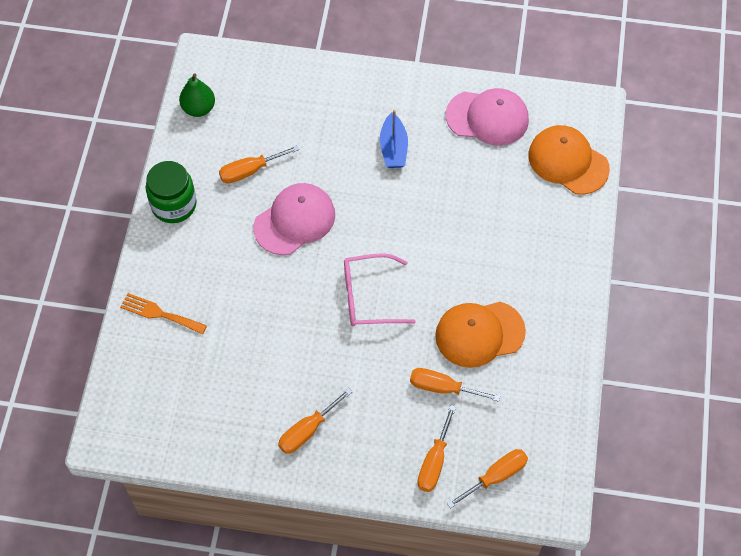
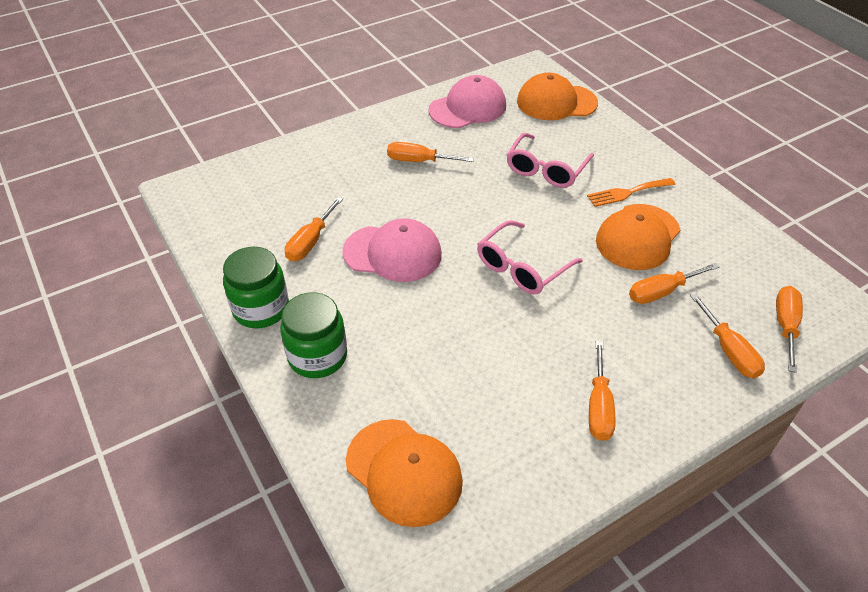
camera: 40 degrees left, 15 degrees down
(158, 380) = (404, 472): none -> orange cap
(159, 313) = (341, 409): orange fork -> orange fork (627, 193)
(177, 266) = (317, 356): none -> green jar
(198, 108) = (211, 225): green pear -> none
(295, 220) = (393, 253): pink cap -> pink cap turned 90 degrees clockwise
(393, 148) = (419, 161): blue boat -> orange screwdriver
(481, 225) = (546, 169): none -> pink glasses

